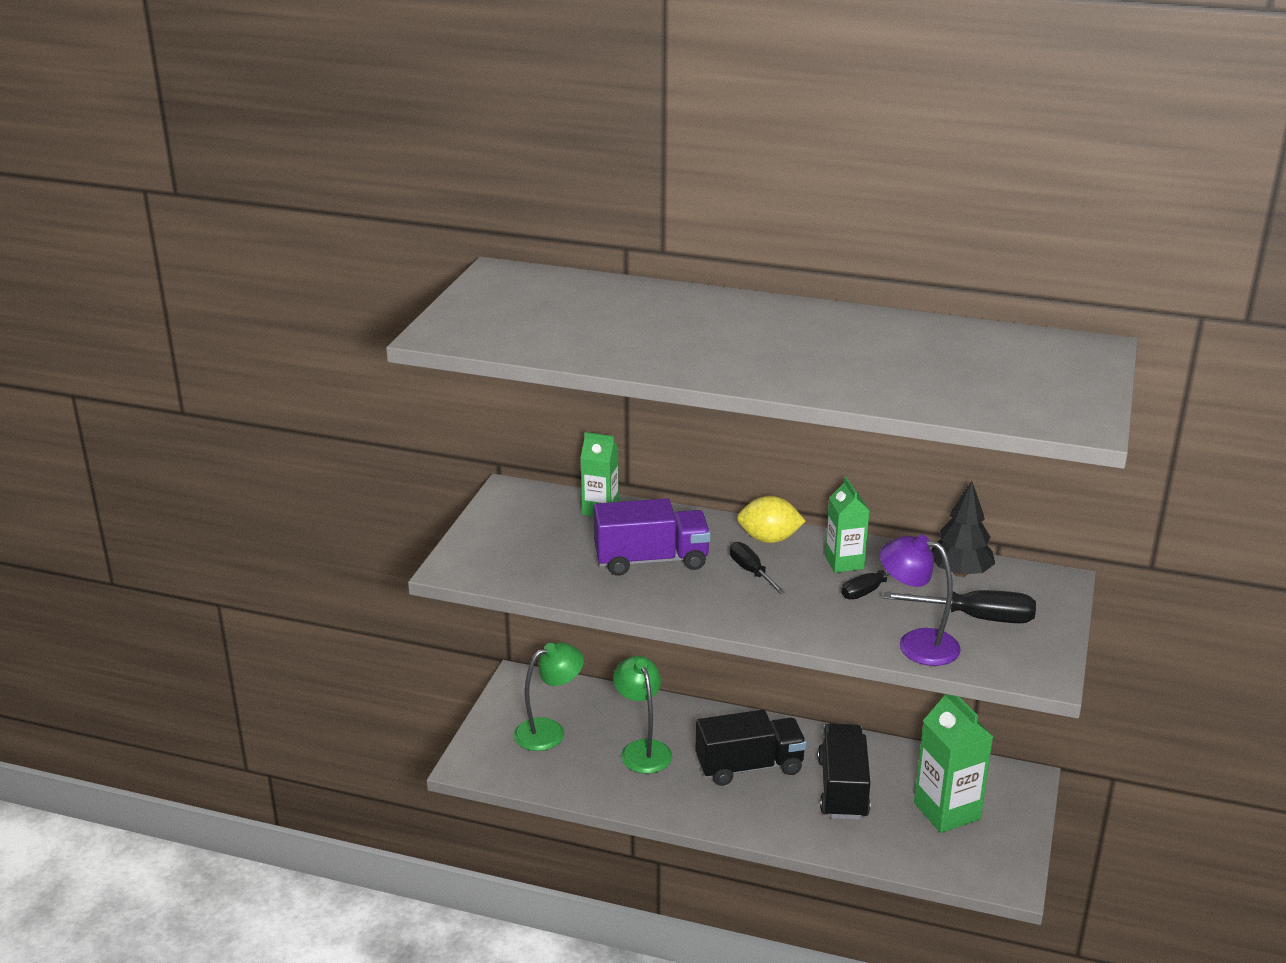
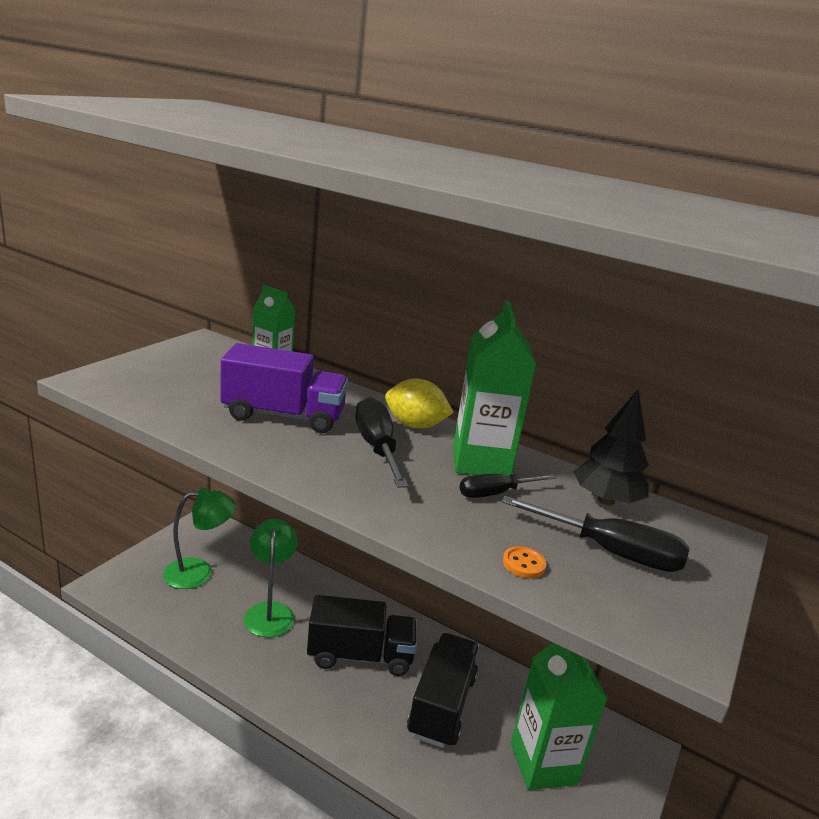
camera: 10 degrees right, 5 degrees down
(751, 572) = (377, 448): black screwdriver -> black screwdriver, size x1.56
(844, 562) = (481, 462): green carton -> green carton, size x1.61
(916, 644) = (523, 564): purple lamp -> orange button

